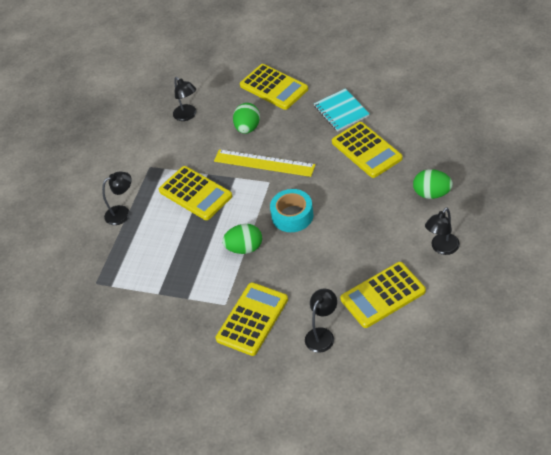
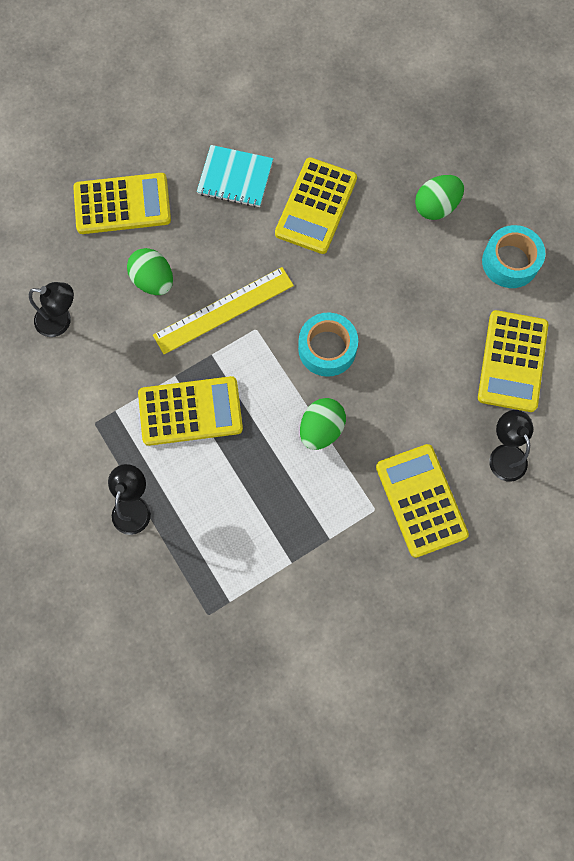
camera: 55 degrees left, 25 degrees up
(366, 150) = (316, 206): yellow calculator -> yellow calculator turned 105 degrees clockwise
(442, 248) = (510, 262): black lamp -> turquoise tape

